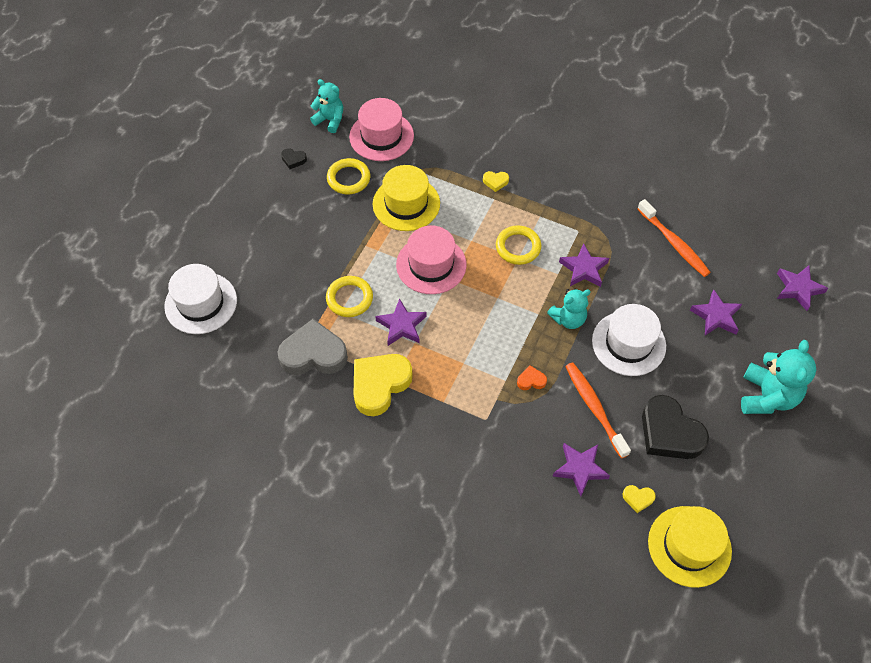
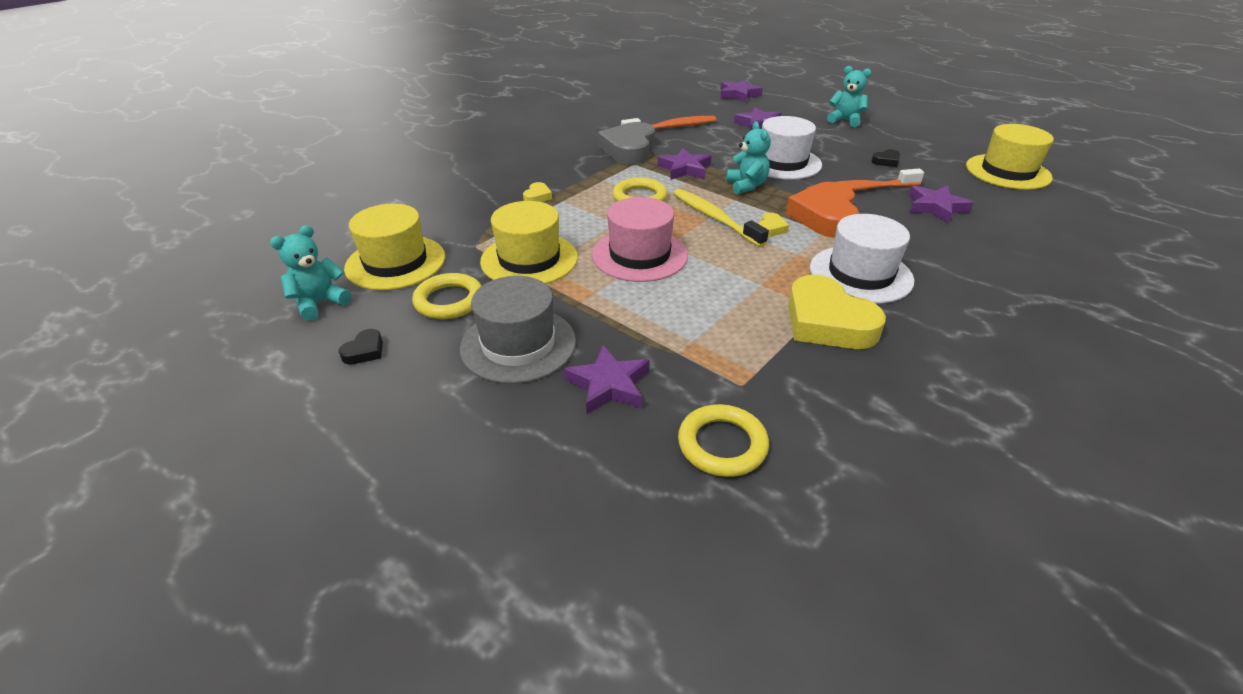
camera: 75 degrees left, 20 degrees down
(201, 303) = (620, 521): white hat -> white hat (860, 274)
(313, 354) = (766, 379): grey heart -> grey heart (629, 150)
(316, 226) = (518, 344): none -> grey hat
(349, 298) = (671, 329): yellow ring -> yellow ring (722, 444)
(381, 136) = (395, 262): pink hat -> yellow hat
(401, 325) = (730, 290): purple star -> purple star (608, 385)
(501, 303) = (714, 218): none -> yellow toothbrush
(531, 380) = (824, 216): orange heart -> orange heart, size x2.33
(638, 498) = (963, 185): yellow heart -> yellow heart (771, 228)
(669, 433) = (886, 161): black heart -> black heart, size x0.43
(767, 396) = (845, 120): turquoise teddy bear -> turquoise teddy bear, size x0.65

